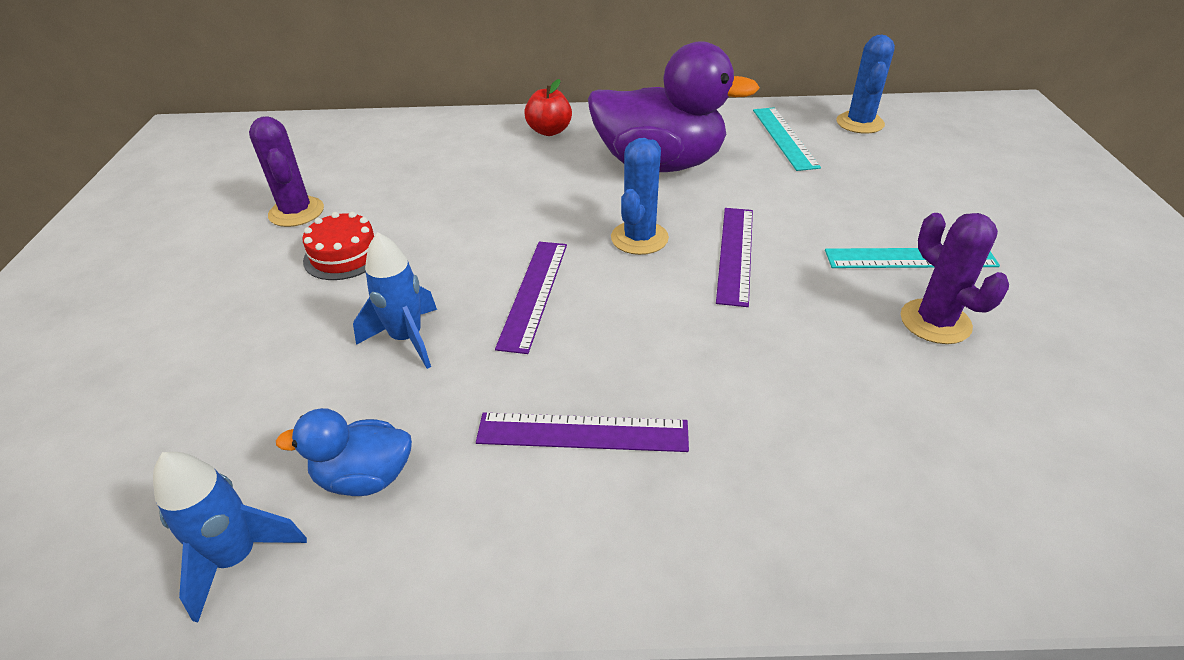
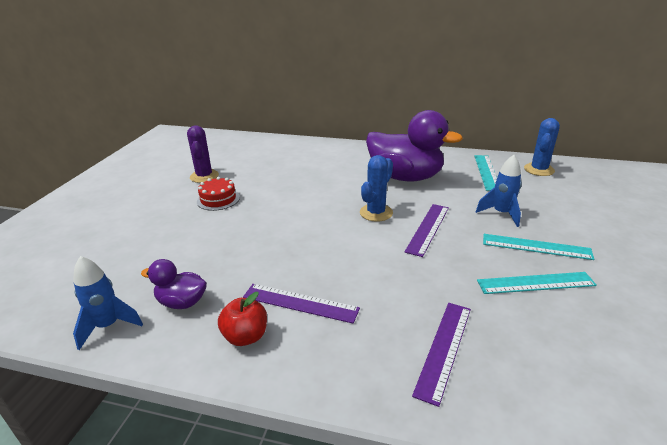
camera: 15 degrees right, 10 degrees down
(365, 477) = (182, 302): blue duck -> purple duck
(407, 339) = (231, 243): blue rocket -> blue rocket (501, 214)
(534, 293) = (305, 231): purple ruler -> purple ruler (444, 349)
(549, 131) = (351, 153): red apple -> red apple (245, 336)
(935, 322) = (535, 283): purple cactus -> turquoise ruler

